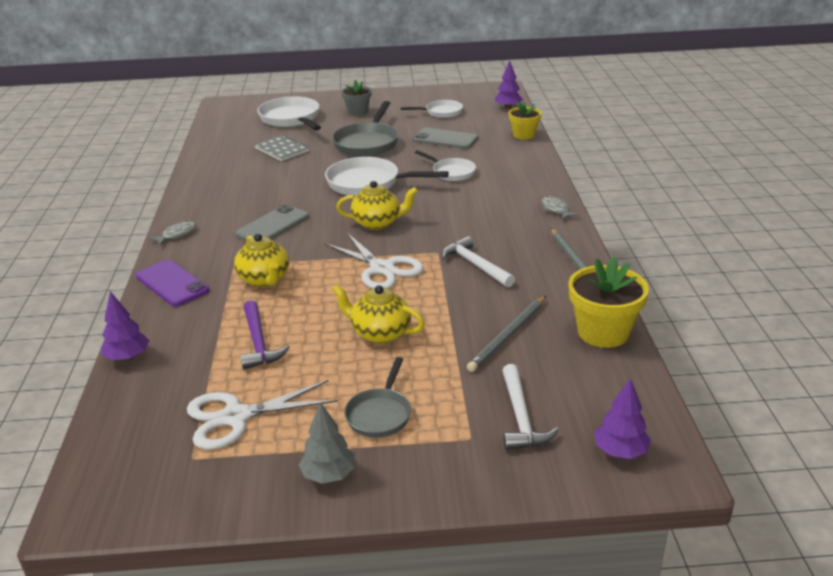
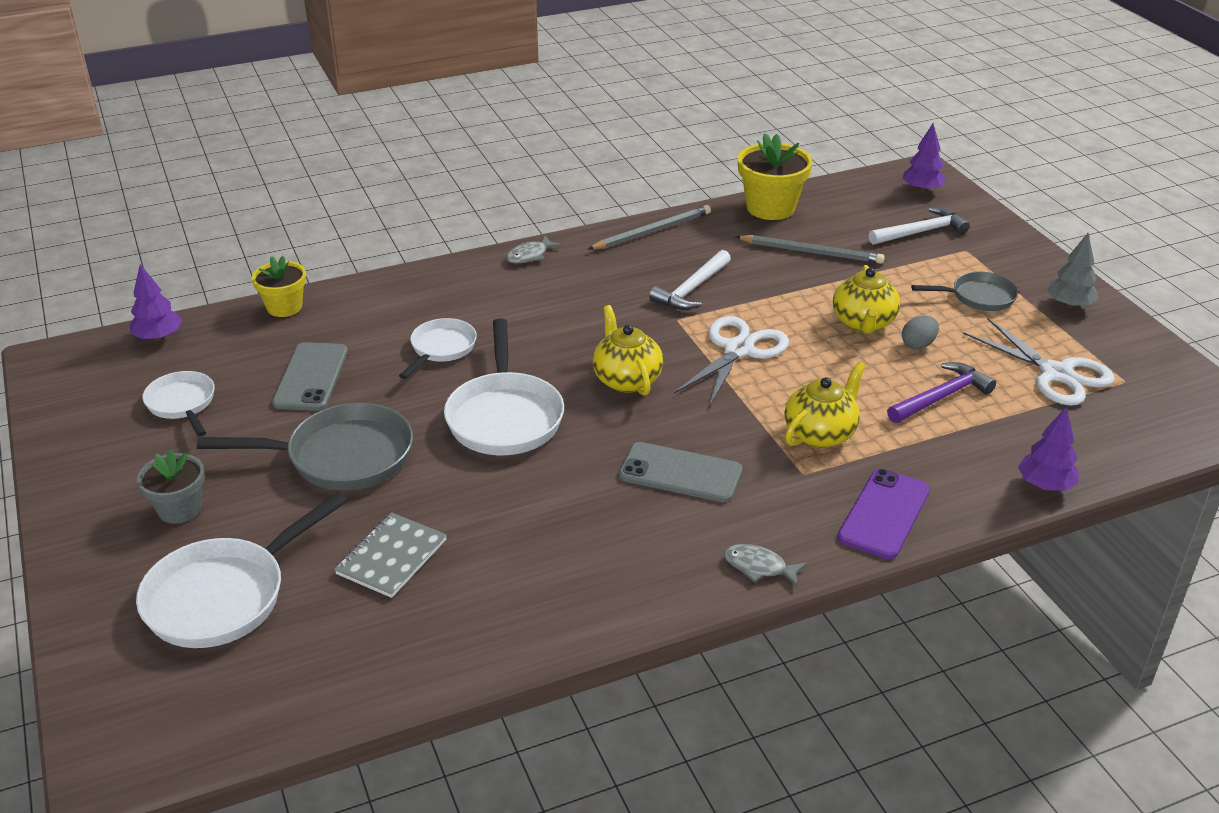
camera: 110 degrees left, 5 degrees up
(331, 353) = (918, 345): none -> grey egg

